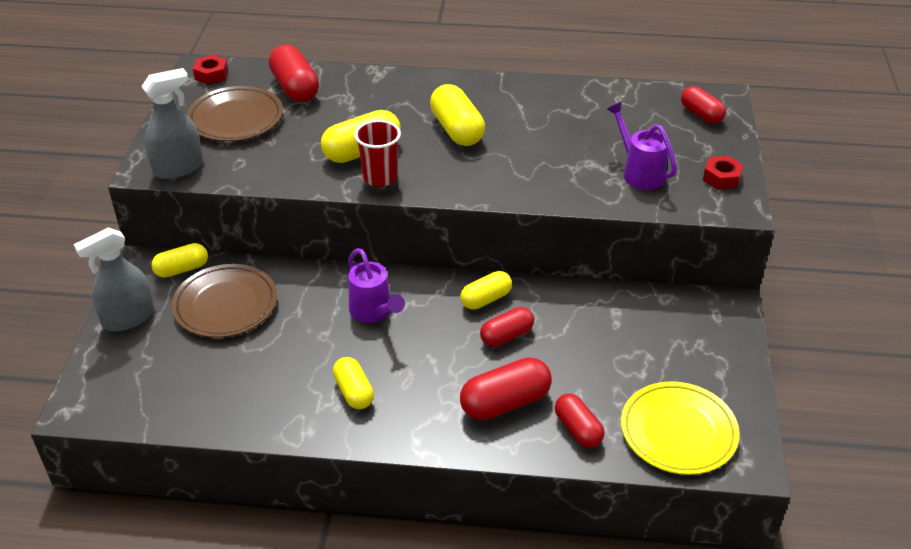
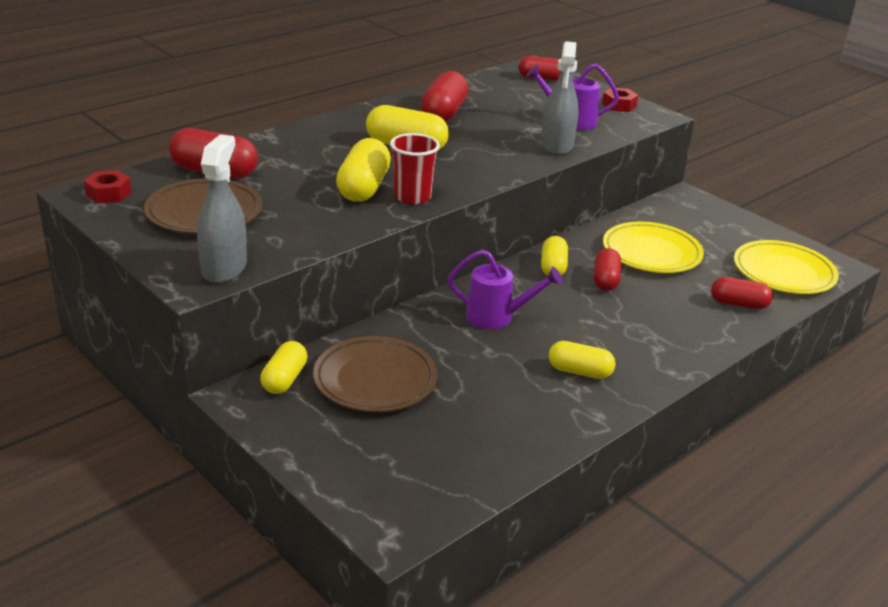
camera: 50 degrees left, 10 degrees down
(128, 318) = (305, 441): grey spray bottle -> grey spray bottle (557, 145)
(505, 402) = (676, 316): red capsule -> red capsule (443, 113)
(590, 337) = (651, 253): none -> yellow plate

